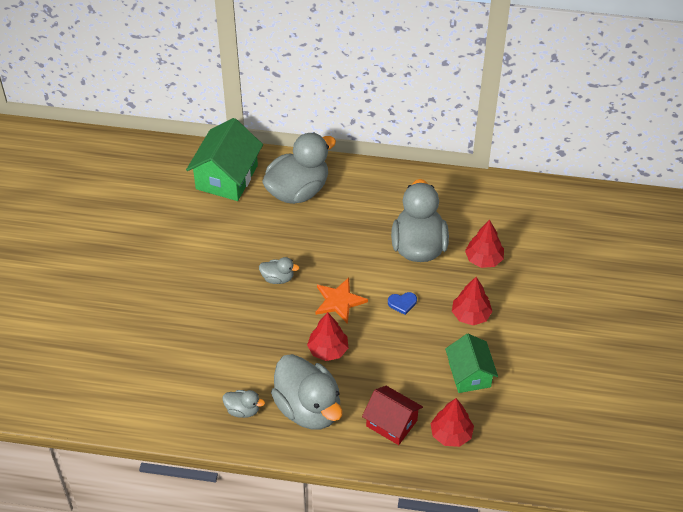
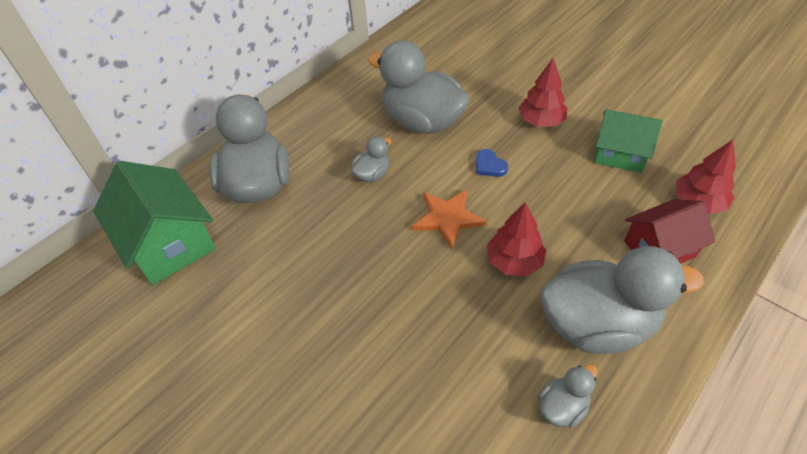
camera: 55 degrees left, 0 degrees up
(278, 278) = (368, 262): grey duck -> grey duck (372, 174)
(402, 303) = (489, 166): blue heart -> blue heart turned 120 degrees clockwise
(483, 259) = (476, 84): red tree -> none

